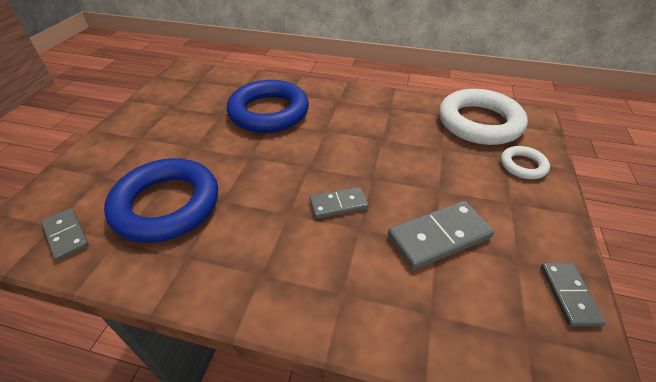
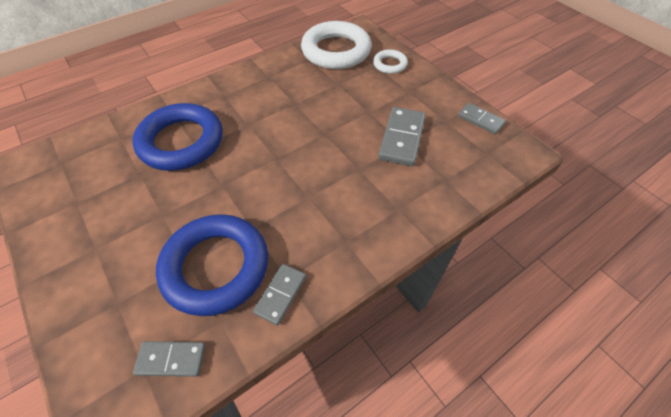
camera: 50 degrees left, 10 degrees up
(338, 204) = (329, 165): grey domino -> grey domino (280, 294)

